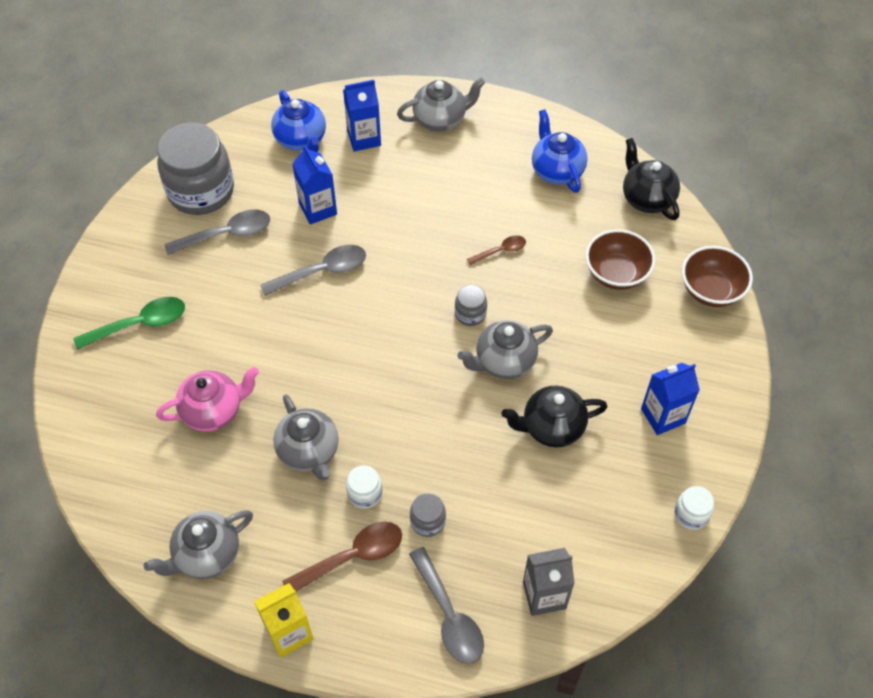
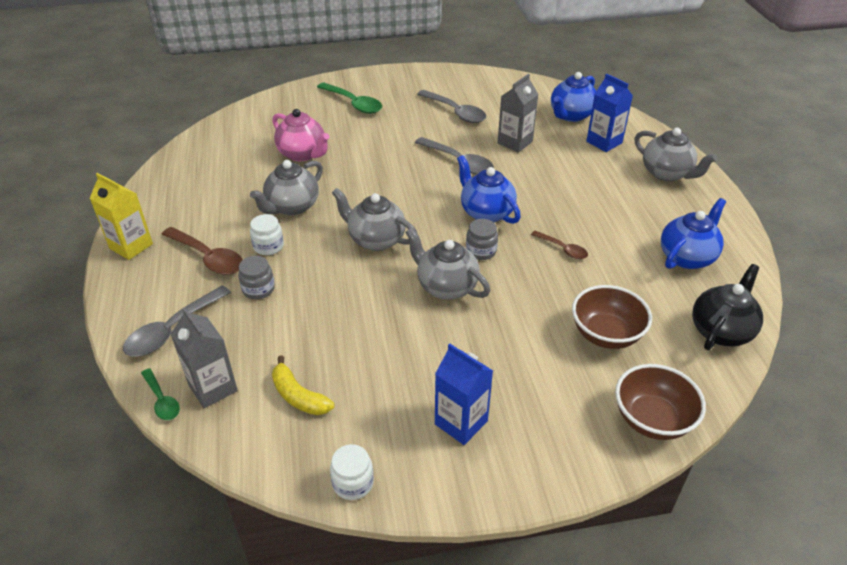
camera: 65 degrees right, 15 degrees down
(201, 191) = (483, 91): grey jar -> none
(206, 555) = (183, 188): grey teapot -> grey teapot (376, 240)
(318, 209) = (515, 142): blue carton -> grey carton
(417, 285) = (486, 212): none -> blue teapot
(540, 643) = (162, 400): none -> green spoon
(552, 427) = (396, 339): black teapot -> none
(584, 526) = (298, 396): none -> yellow banana

